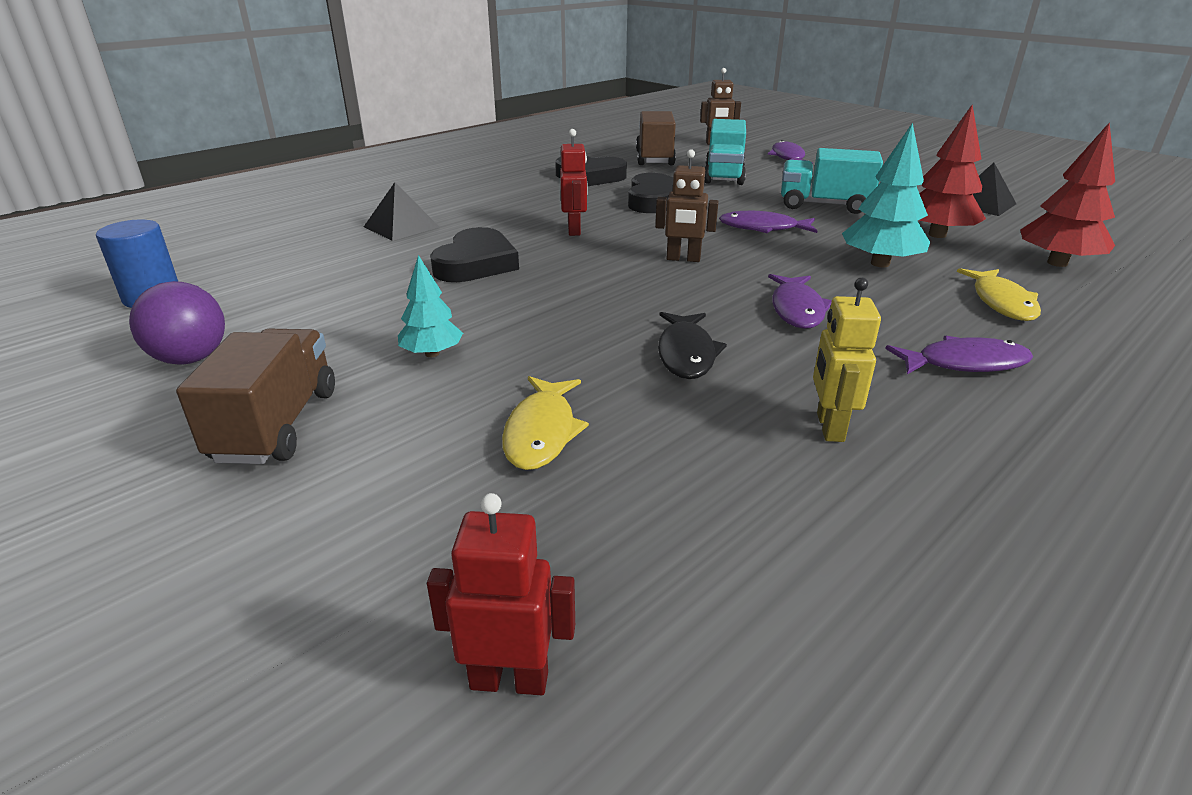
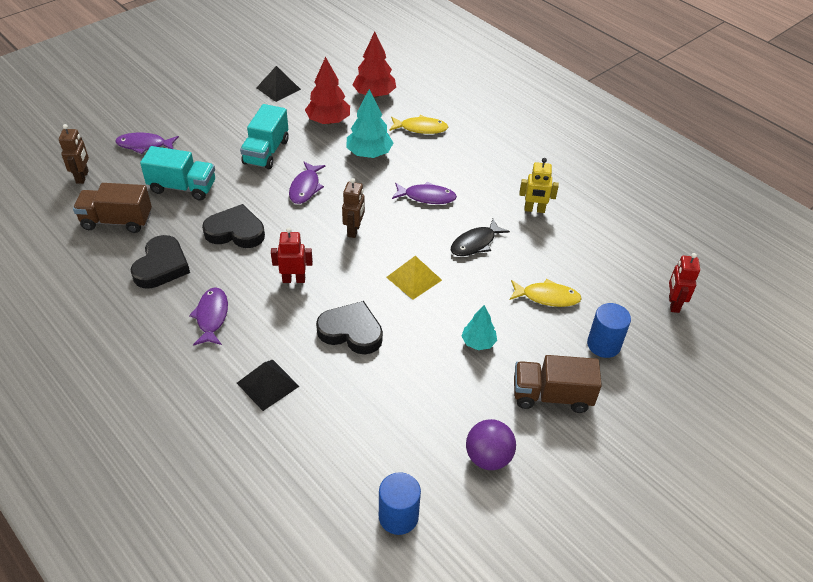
camera: 90 degrees left, 15 degrees up
(384, 507) = (603, 345): none -> blue cylinder
(584, 301) = (414, 278): none -> yellow pyramid
(686, 354) = (475, 243): black fish -> black fish turned 135 degrees clockwise
(964, 363) = (481, 158): purple fish -> purple fish (212, 316)

